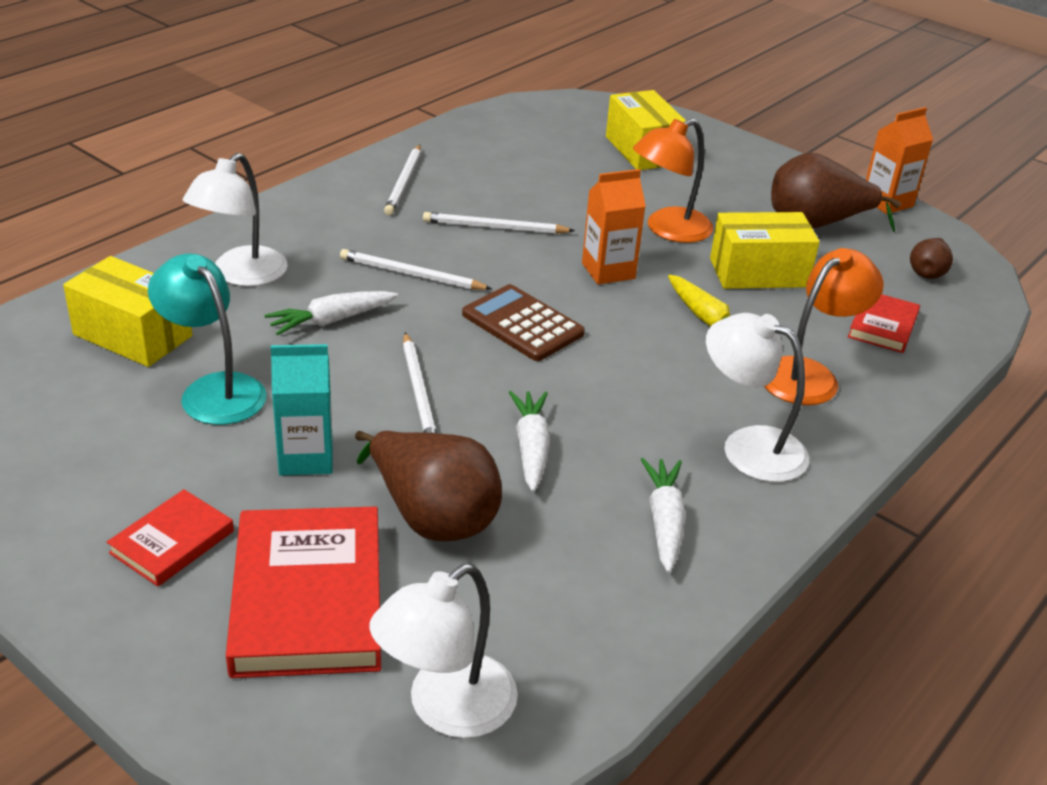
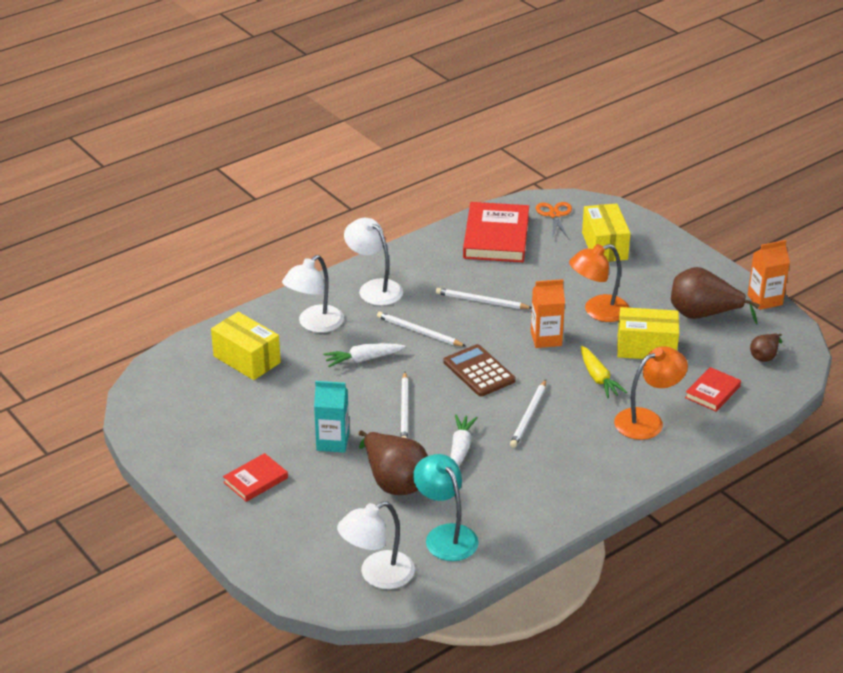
camera: 15 degrees right, 0 degrees up
(214, 390) = (288, 397): turquoise lamp -> turquoise lamp (445, 535)
(307, 598) = (320, 516): red book -> red book (496, 237)
(404, 182) = (431, 262): white pencil -> white pencil (529, 415)
(560, 118) = (555, 215): none -> orange scissors
(664, 521) = (522, 498): white carrot -> none
(748, 447) = (589, 461): white lamp -> white lamp (374, 288)

